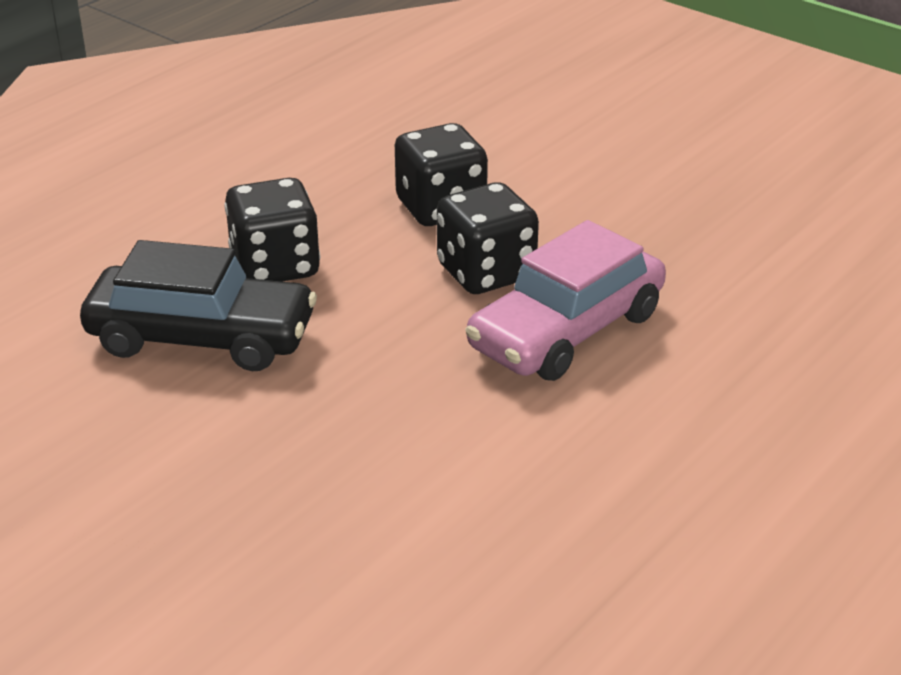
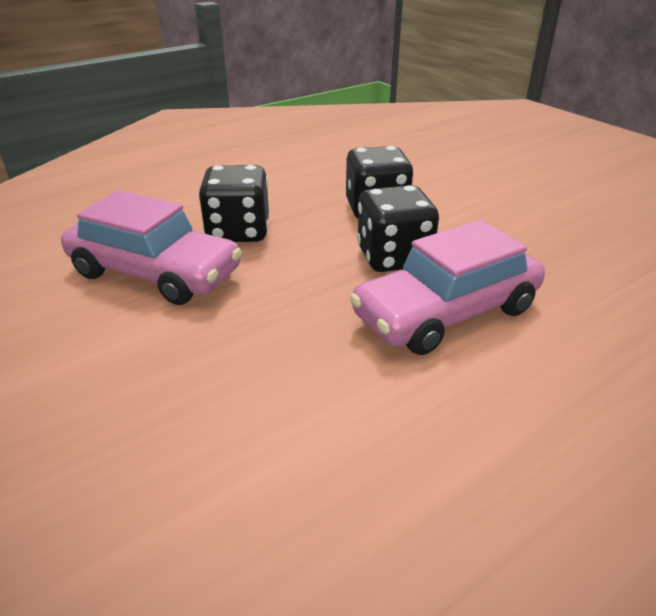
camera: 15 degrees right, 0 degrees up
(201, 337) = (155, 273): black car -> pink car

